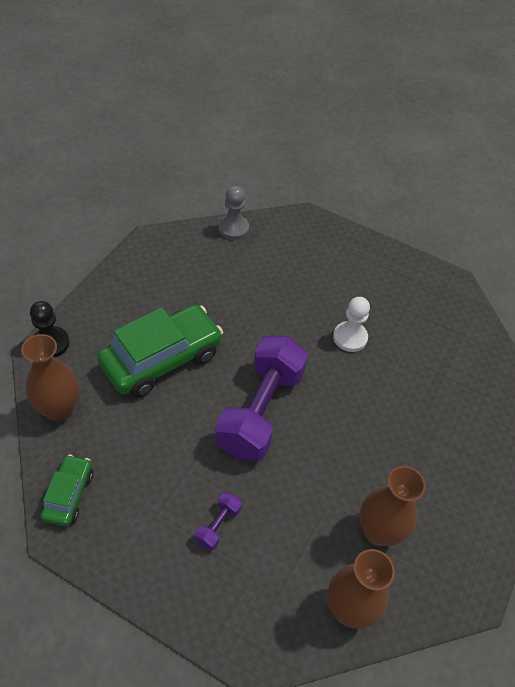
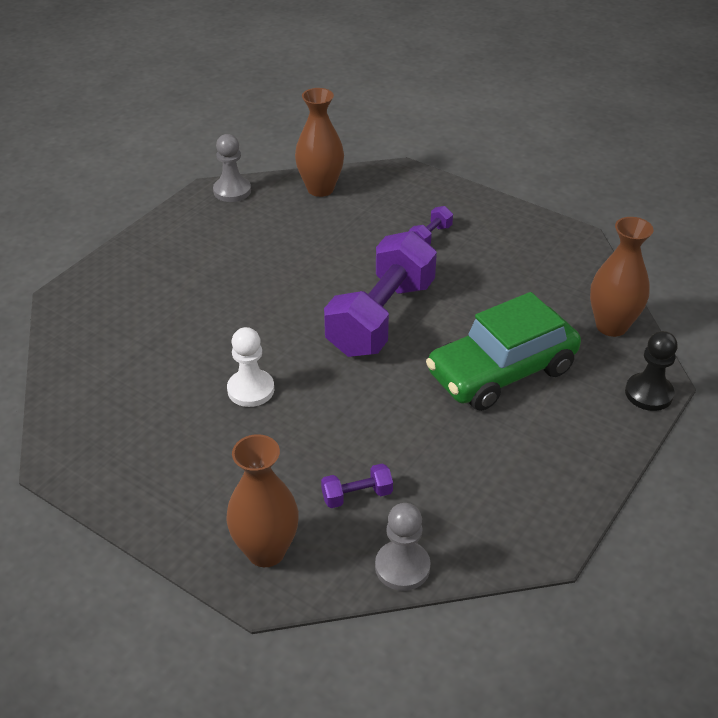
camera: 170 degrees left, 10 degrees down
(69, 495) = (577, 261): green car -> none
(263, 266) = (357, 495): none -> purple dumbbell
(378, 532) = (279, 227): brown vase -> brown vase (266, 551)
(449, 597) = (232, 191): none -> grey pawn

